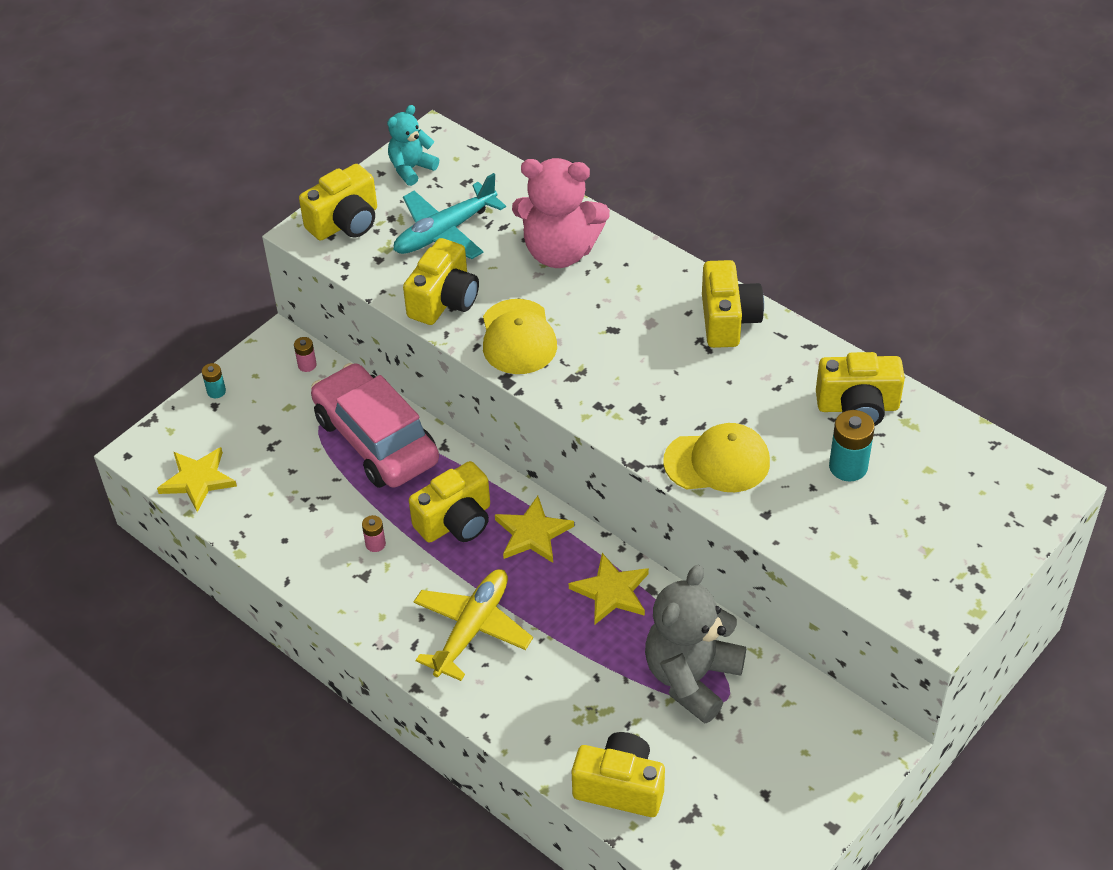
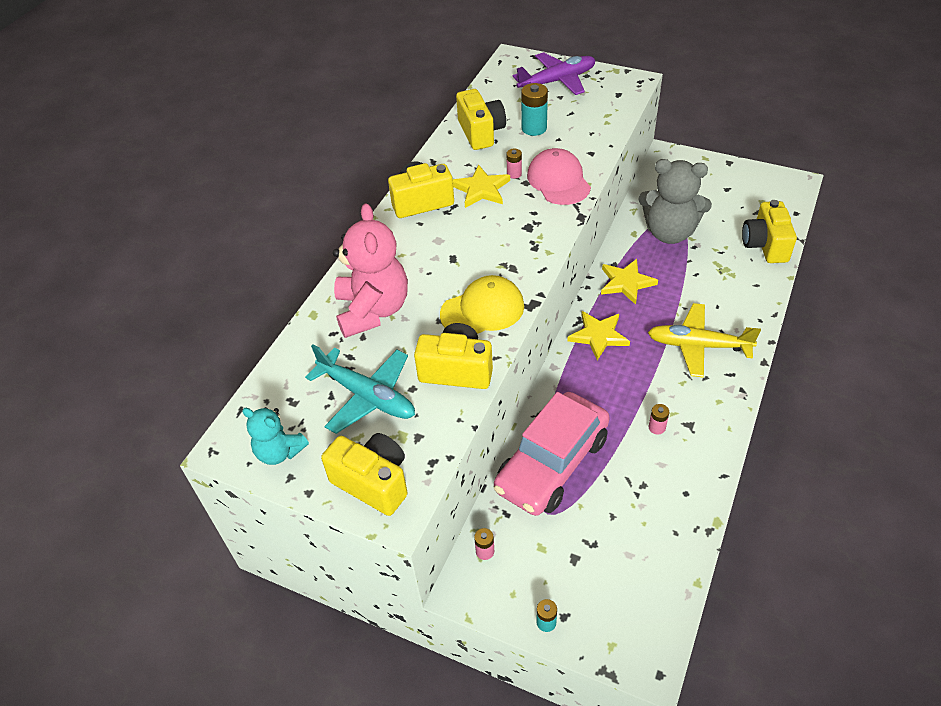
camera: 105 degrees left, 0 degrees up
(198, 480) = (658, 591): yellow star -> yellow star (481, 189)
(456, 521) = (610, 383): yellow camera -> none
(717, 462) = (558, 181): yellow cap -> pink cap
(750, 420) = (514, 174): none -> pink battery
(966, 527) = (557, 81): none -> purple plane

